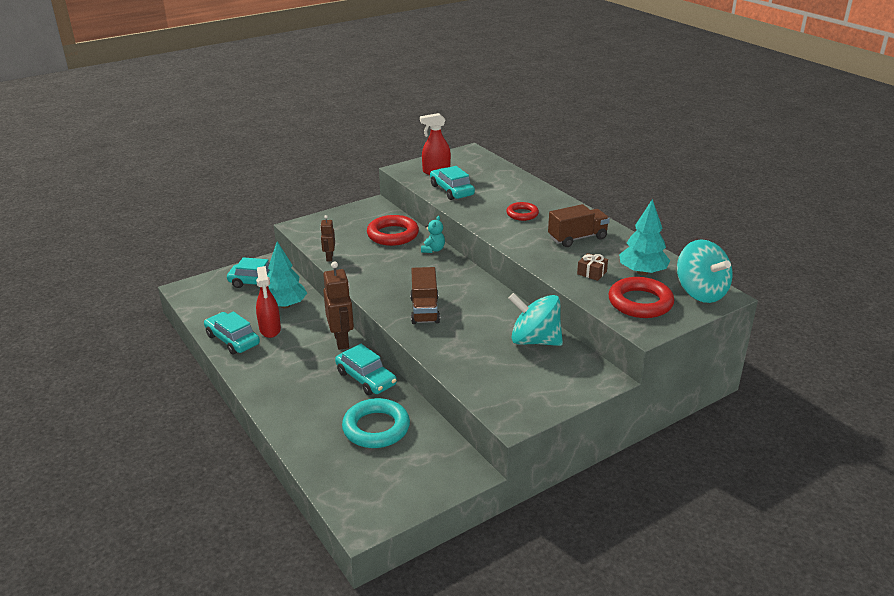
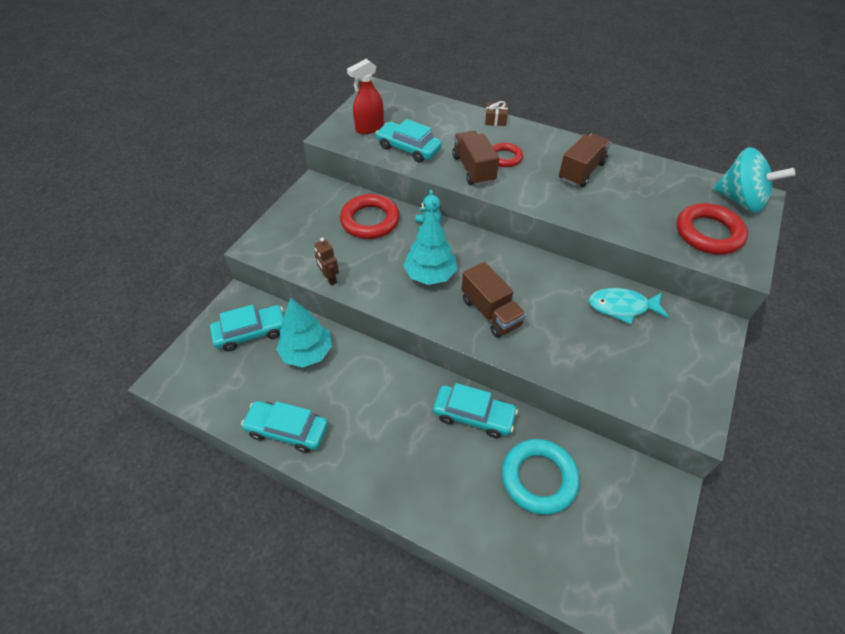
camera: 30 degrees left, 20 degrees up
(270, 329) = (318, 395): red spray bottle -> none
(342, 340) = (407, 375): brown robot -> none
(488, 214) = (473, 169): none -> brown truck
(534, 341) = (622, 307): turquoise spinning top -> turquoise fish
(591, 273) = (635, 212): brown gift -> brown gift (495, 120)
(642, 272) = (674, 194): turquoise tree -> turquoise tree (430, 274)

